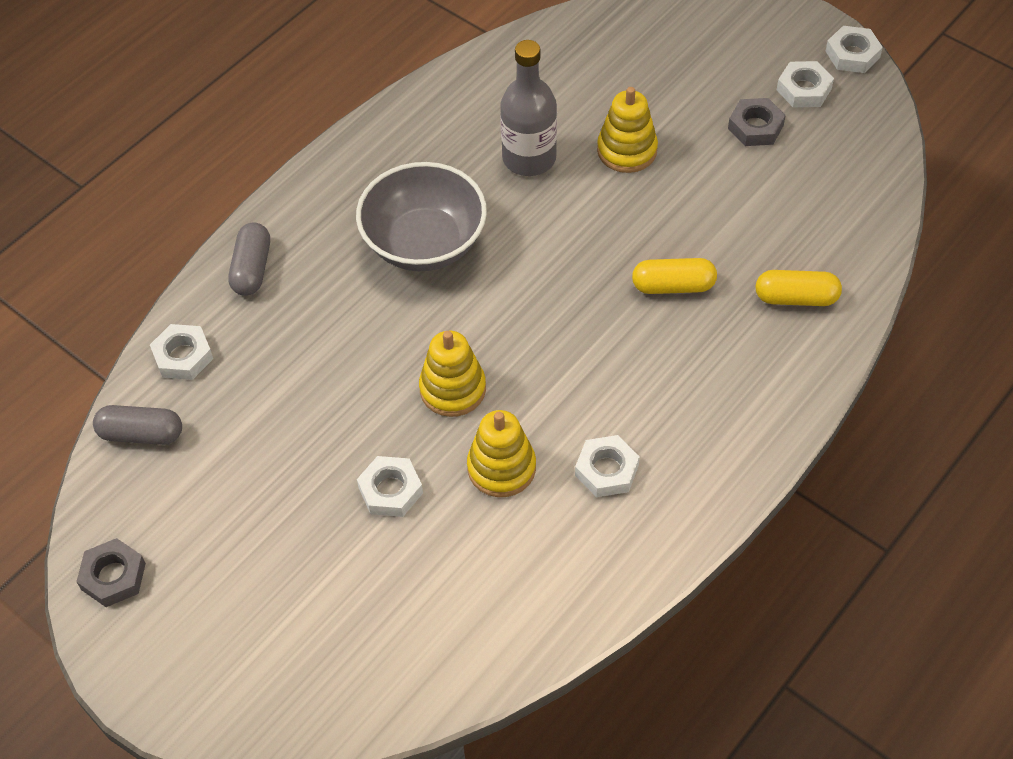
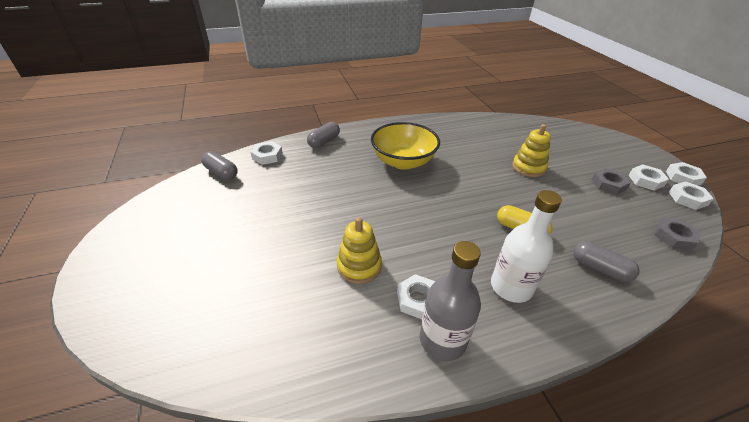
camera: 30 degrees right, 15 degrees down
(113, 576) = (145, 216): grey nut -> grey nut (674, 237)
(390, 490) = (295, 246): white nut -> white nut (687, 198)
(424, 243) = (403, 161): grey bowl -> yellow bowl
(452, 389) = (366, 219): yellow stacking toy -> none
(529, 158) = (476, 153): grey bottle -> grey bottle (442, 340)
(705, 387) = (511, 287): none -> white bottle
(796, 298) = (600, 269): yellow capsule -> grey capsule

